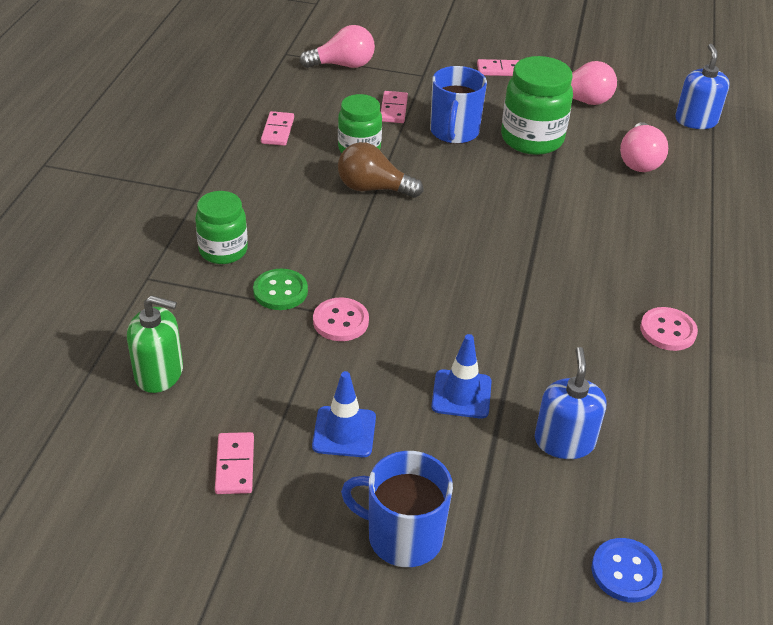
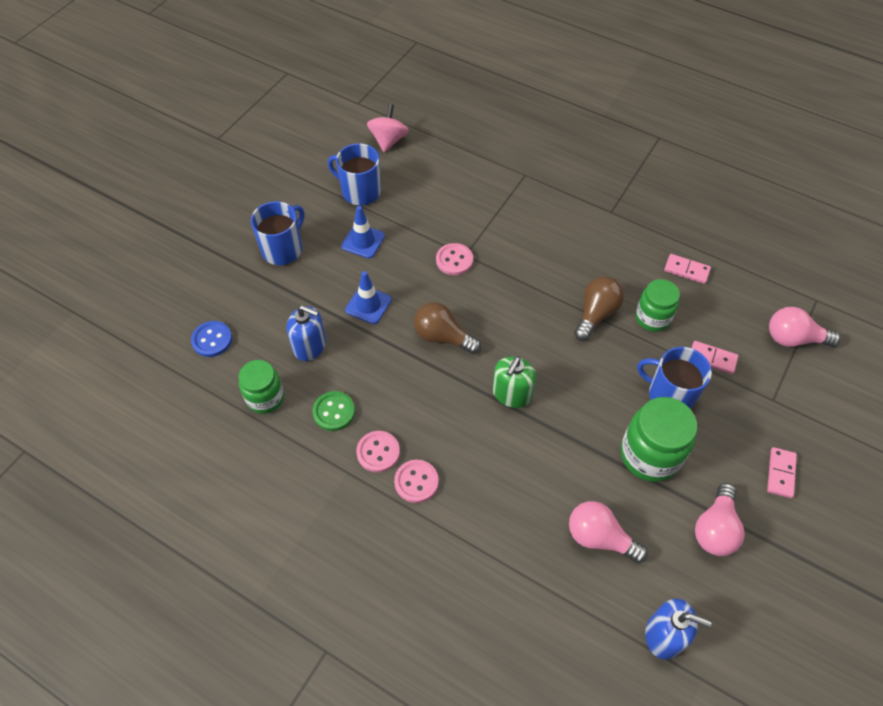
camera: 110 degrees right, 15 degrees up
(95, 458) = (388, 140): none -> pink spinning top
(159, 373) = (440, 170): green soap dispenser -> green soap dispenser (512, 394)
(223, 250) = (542, 214): green jar -> green jar (265, 398)
(234, 465) = (360, 191): pink domino -> blue mug
(280, 291) = (492, 236): green button -> green button (334, 412)
(342, 65) = (793, 338): pink light bulb -> pink light bulb turned 90 degrees clockwise
(474, 308) = (443, 337): none -> brown light bulb
(678, 291) = (416, 482): none -> pink button

